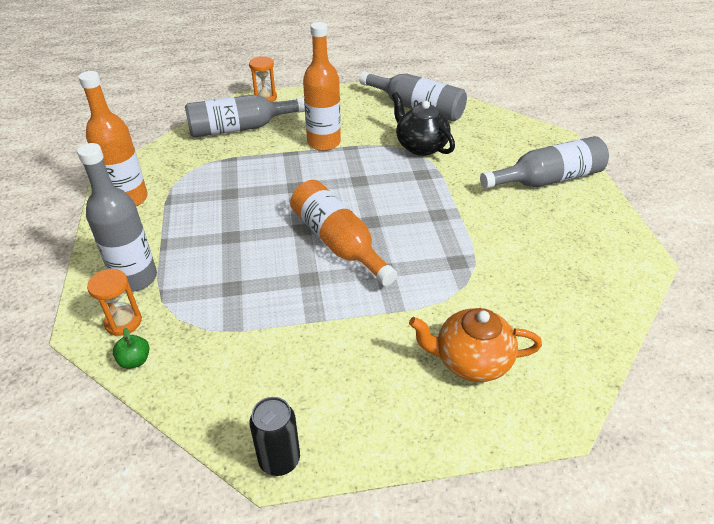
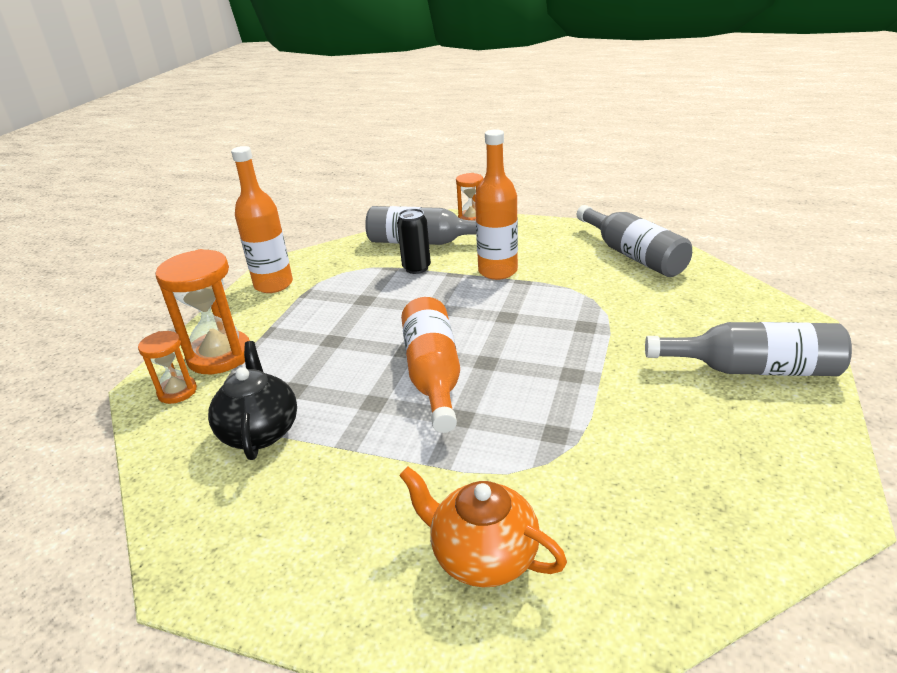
camera: 30 degrees right, 10 degrees down
(135, 278) = (220, 356): grey bottle -> orange hourglass
(135, 360) = (156, 430): green apple -> none
(279, 460) = (193, 580): black can -> black can (416, 268)
(420, 146) = (606, 296): black teapot -> black teapot (260, 431)

